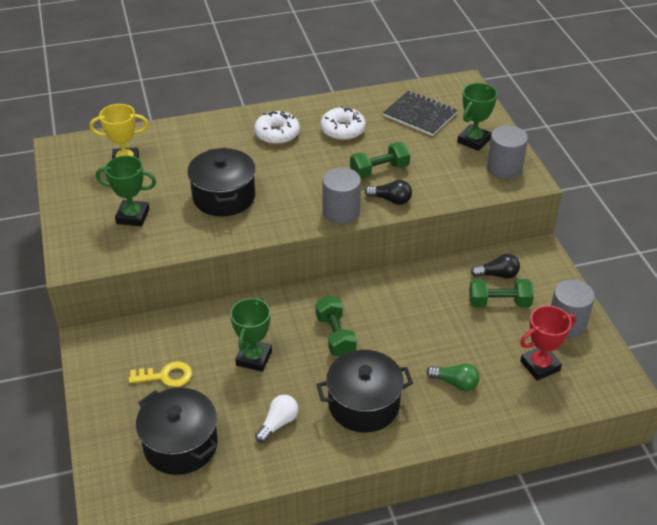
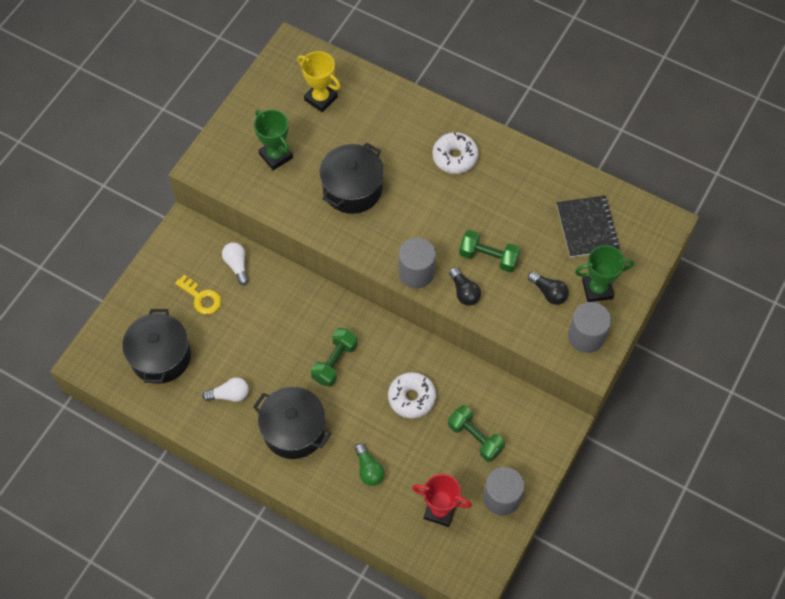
camera: 45 degrees right, 20 degrees up
(170, 332) = (237, 265): none -> white light bulb
(254, 358) = (266, 332): green trophy -> none
(342, 130) = (508, 193): white donut -> white donut (411, 398)
(497, 275) = (503, 414): black light bulb -> black light bulb (548, 292)

